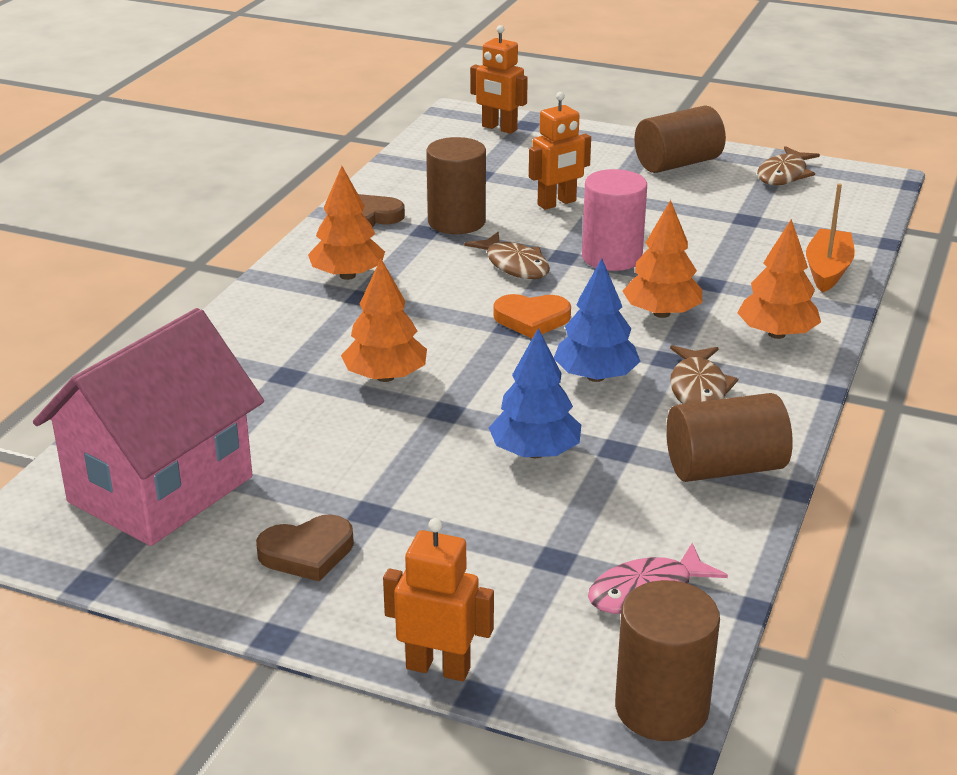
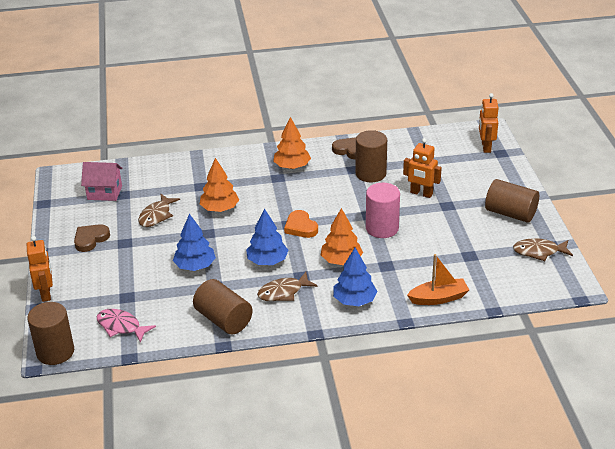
camera: 60 degrees right, 5 degrees up
(160, 489) = (104, 193): pink house -> pink house, size x0.53
(307, 553) = (90, 239): brown heart -> brown heart turned 90 degrees clockwise
(514, 265) = (345, 204): brown fish -> brown fish (156, 216)
(776, 334) = (354, 300): orange tree -> blue tree

